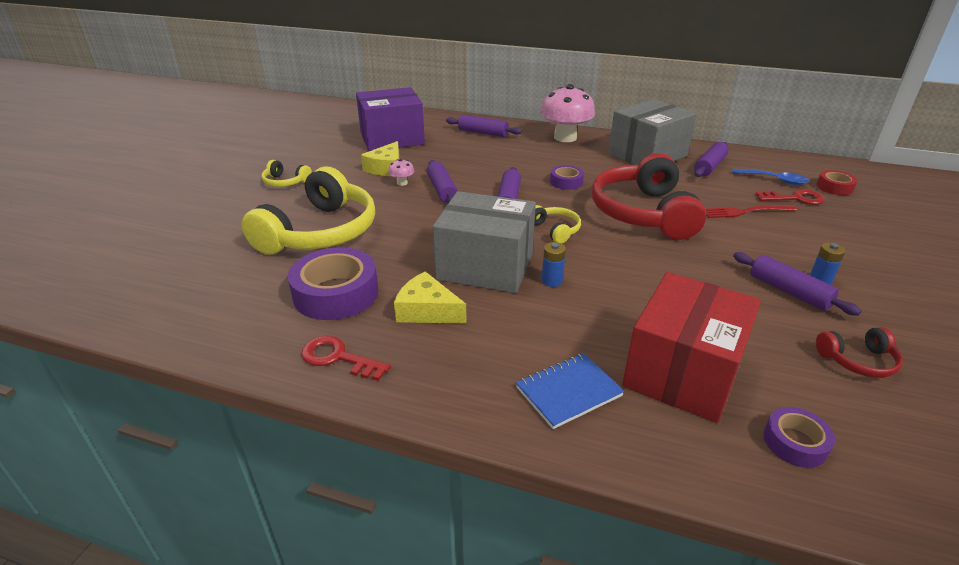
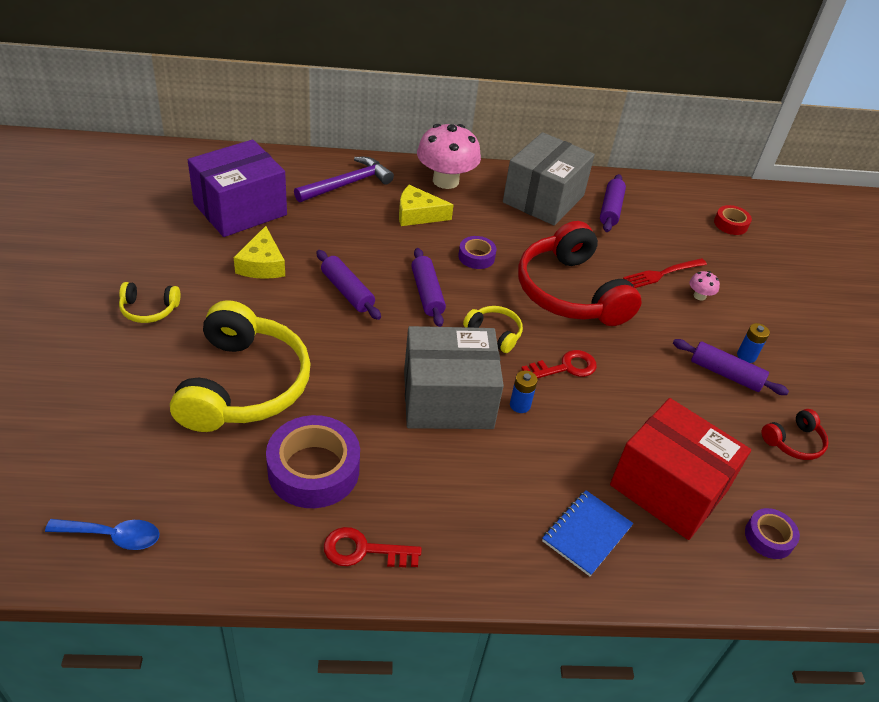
camera: 25 degrees left, 10 degrees up
(402, 183) = (295, 287): pink mushroom -> pink mushroom (699, 296)
(427, 310) = (419, 471): yellow cheese -> yellow cheese (418, 214)
(483, 133) = (347, 184): purple rolling pin -> purple hammer
(682, 372) = (668, 488): red box -> red box turned 60 degrees counterclockwise
(774, 180) = (676, 222): blue spoon -> blue spoon (113, 536)
(795, 198) = (700, 247): red key -> red key (565, 367)

